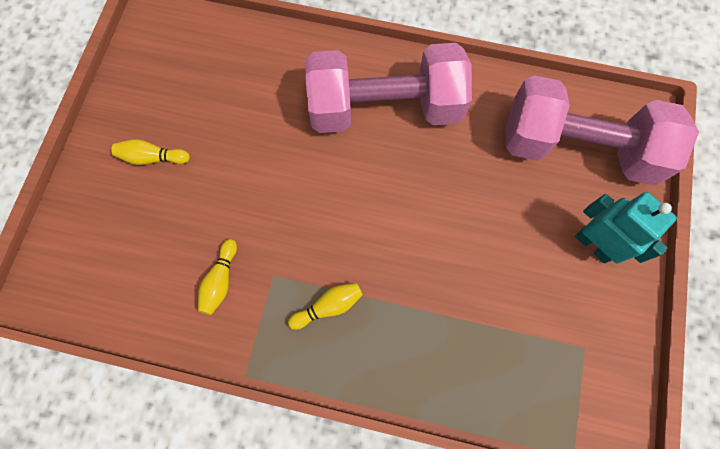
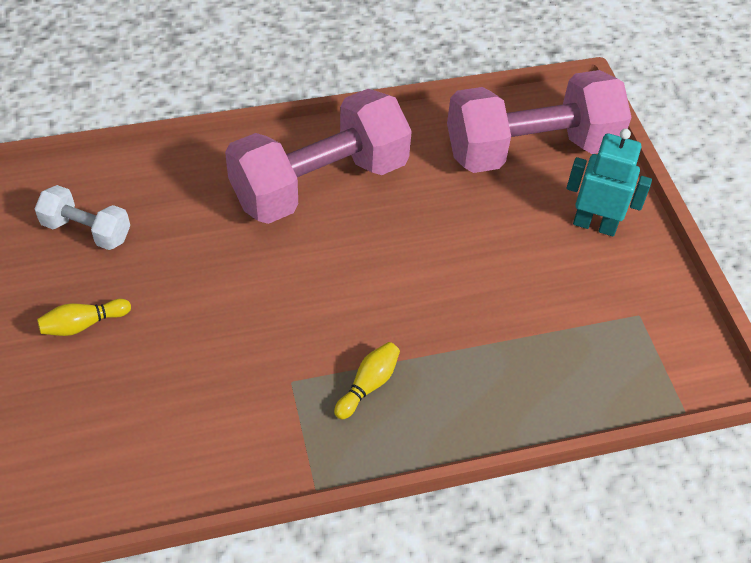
camera: 30 degrees left, 20 degrees down
(192, 78) = (86, 231): none -> white dumbbell
(220, 281) = (235, 411): yellow bowling pin -> none

